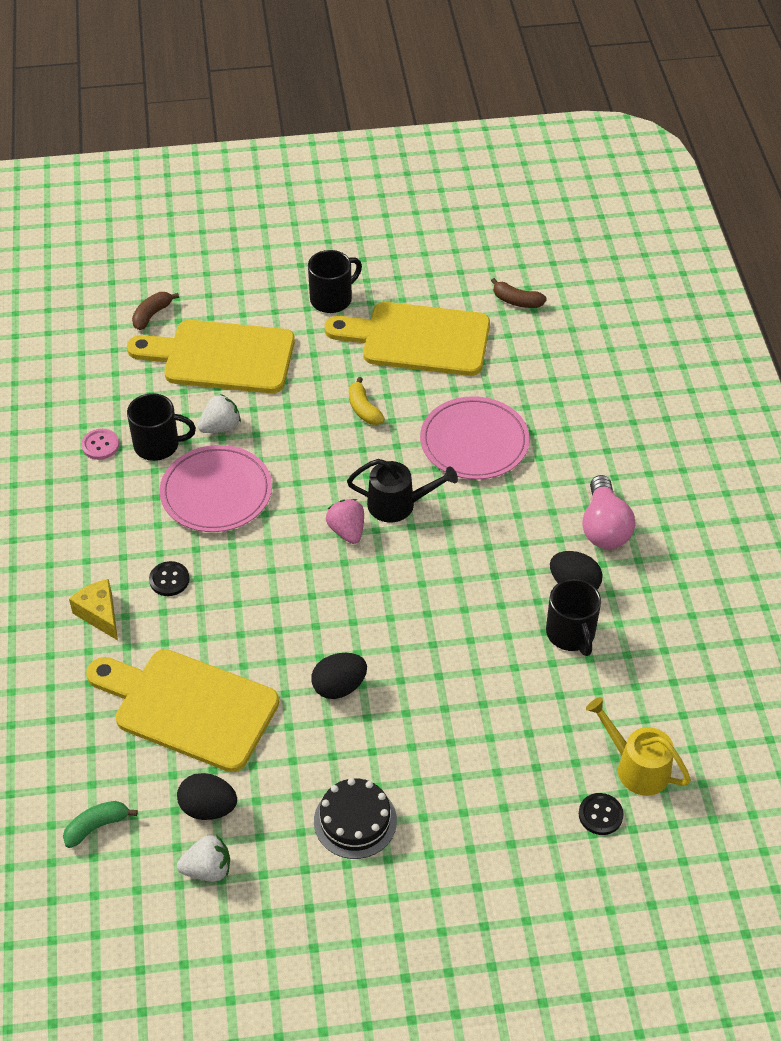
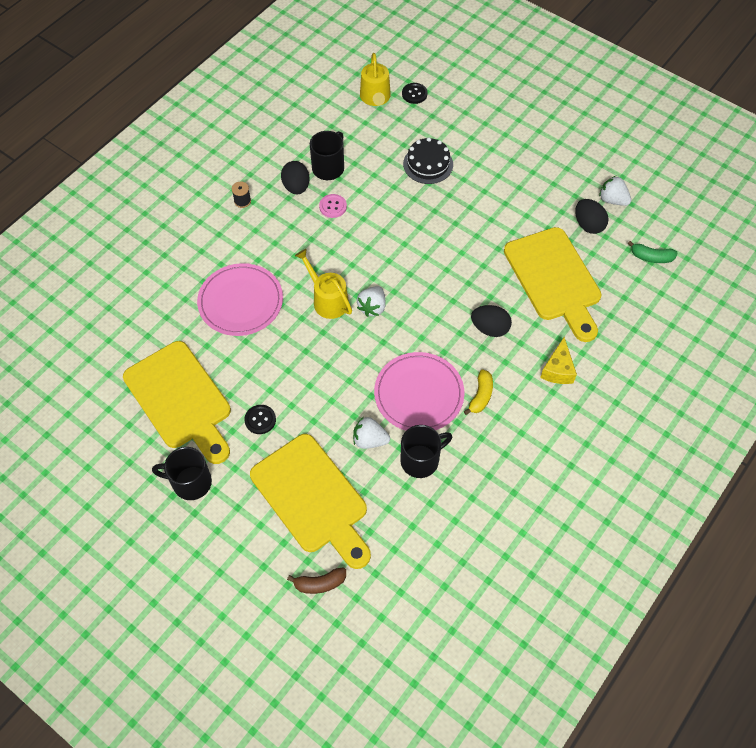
camera: 135 degrees left, 10 degrees up
(100, 445) = (457, 492): pink button -> pink button (333, 206)
(158, 445) = (421, 460): black mug -> black mug turned 105 degrees clockwise
(169, 580) = (499, 359): black button -> black button (260, 420)
(339, 687) = (468, 230): black egg -> black egg (490, 328)
(347, 531) = (372, 307): pink strawberry -> white strawberry
(355, 821) = (524, 169): black cake -> black cake (428, 164)
(364, 409) = (273, 377): yellow banana -> yellow banana (480, 396)
(398, 504) = (327, 300): black watering can -> yellow watering can
(516, 301) = (89, 374): brown banana -> none
(604, 527) = (242, 201): pink light bulb -> black spool

